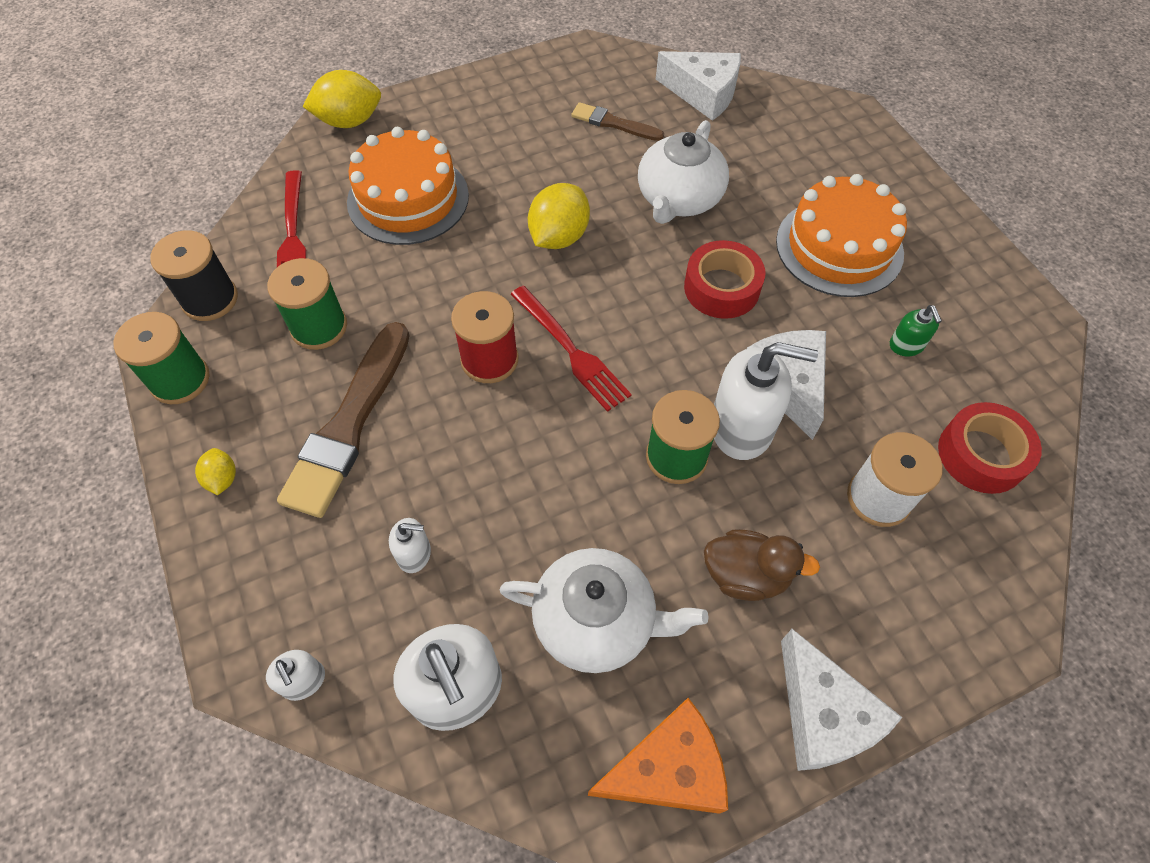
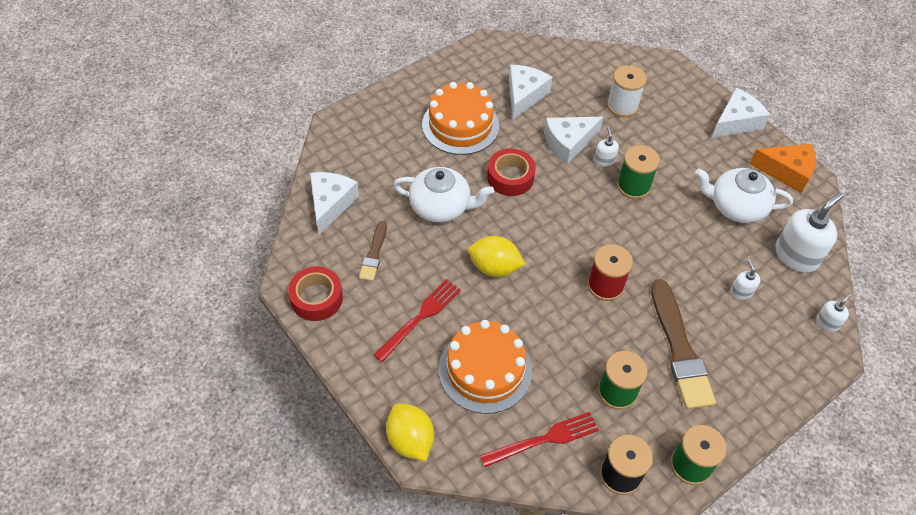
camera: 105 degrees left, 5 degrees down
(222, 479) = (744, 407): yellow lemon -> none
(349, 424) = (679, 349): brown brush -> brown brush turned 75 degrees clockwise
(571, 351) = (583, 244): red fork -> red fork (420, 317)
(596, 620) = (736, 206): white teapot -> white teapot turned 75 degrees counterclockwise
(667, 769) = (786, 172): orange cheese -> orange cheese turned 135 degrees clockwise
(741, 427) = (604, 160): white soap dispenser -> white soap dispenser, size x0.49
(746, 575) = (685, 152): brown duck -> none
(906, 345) = (524, 96): green soap dispenser -> white cheese
(981, 454) = (582, 69): red tape -> red tape (316, 298)

